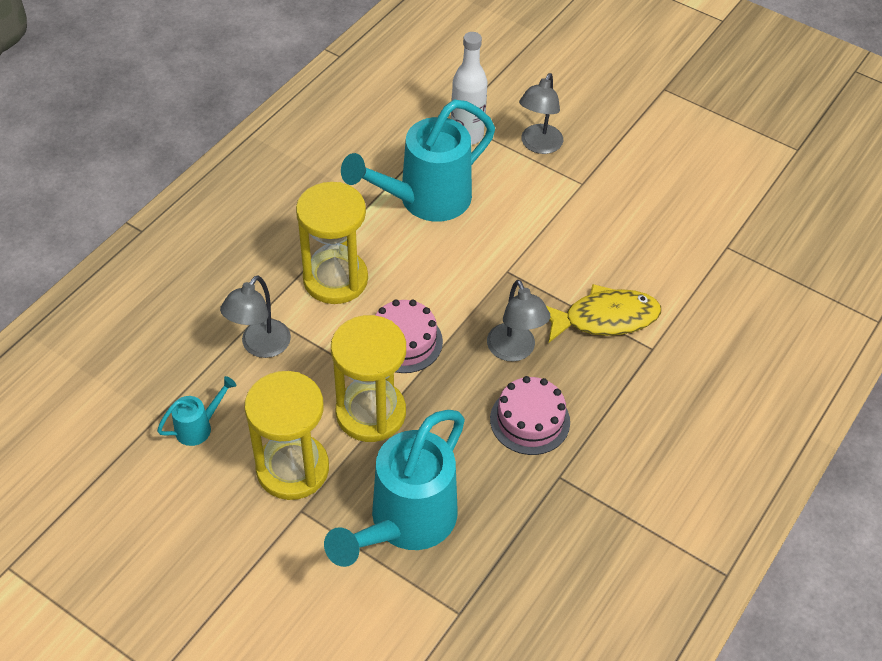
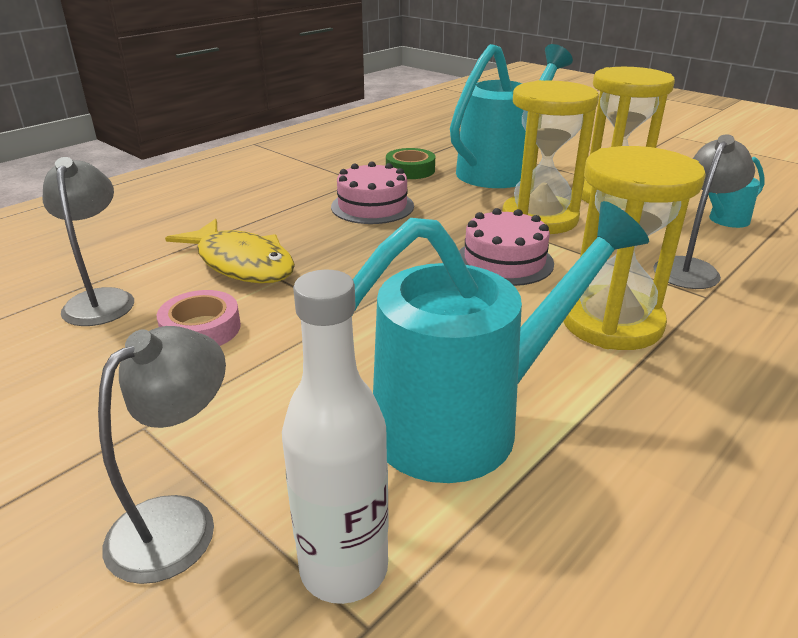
camera: 170 degrees left, 20 degrees down
(509, 511) = (410, 170): none -> green tape
(514, 351) = (369, 247): grey lamp -> grey lamp (101, 300)
(594, 249) = (201, 329): none -> pink tape
(605, 318) = (241, 263): yellow fish -> yellow fish turned 135 degrees counterclockwise

